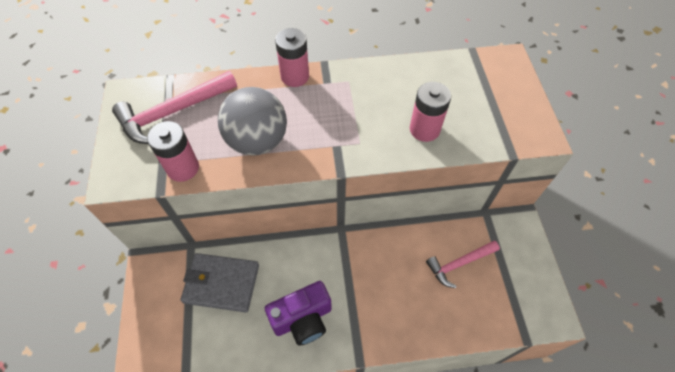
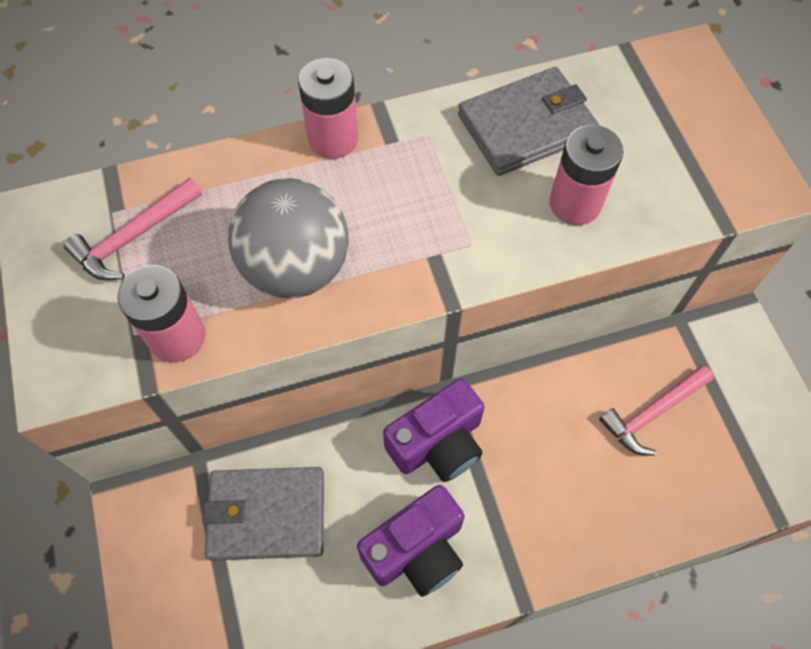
camera: 10 degrees left, 5 degrees up
(173, 112) = (134, 237): pink hammer -> pink hammer, size x0.65
(328, 260) = (438, 443): none -> purple camera
(406, 84) = (527, 126): none -> grey wallet

